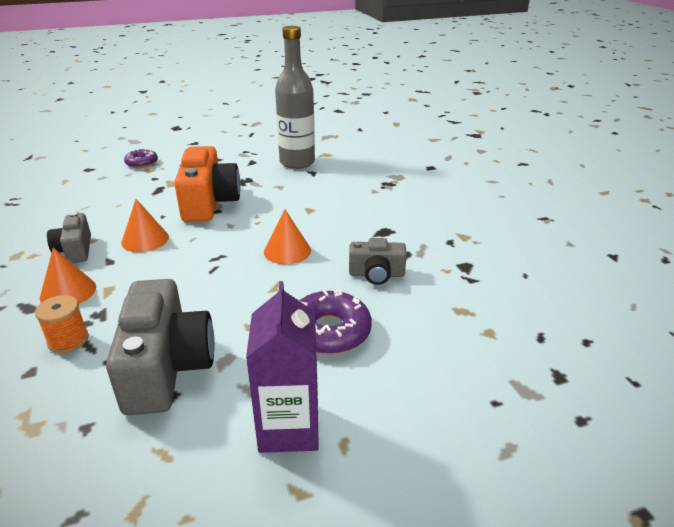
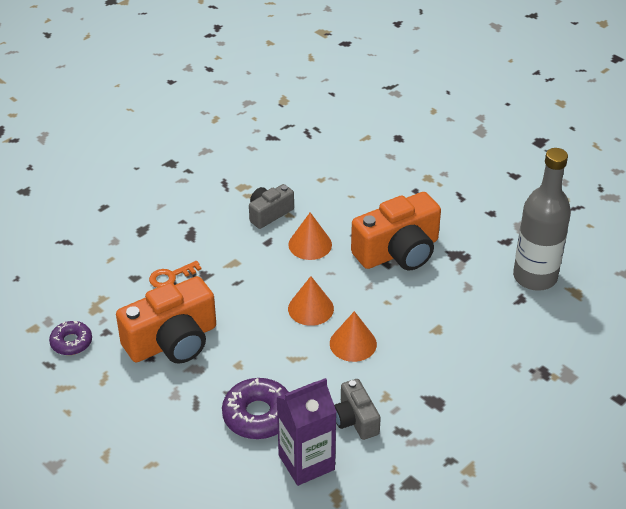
camera: 65 degrees right, 10 degrees up
(68, 292) = (218, 243): orange cone -> orange cone (310, 308)
(68, 340) = (171, 276): orange spool -> orange key
(142, 163) = (438, 164): purple donut -> purple donut (71, 342)
(167, 367) = (172, 341): grey camera -> orange camera
(289, 428) = (151, 430): purple carton -> purple carton (306, 462)

